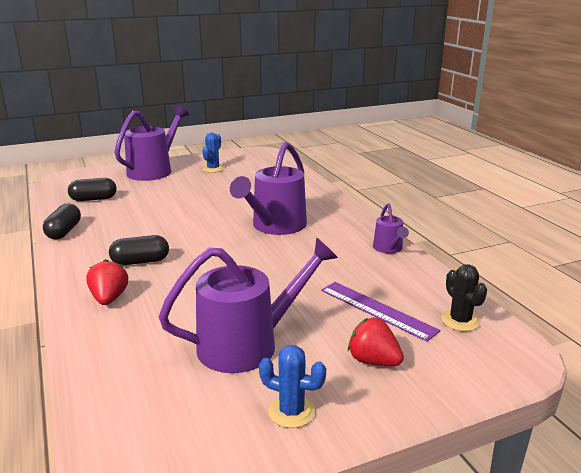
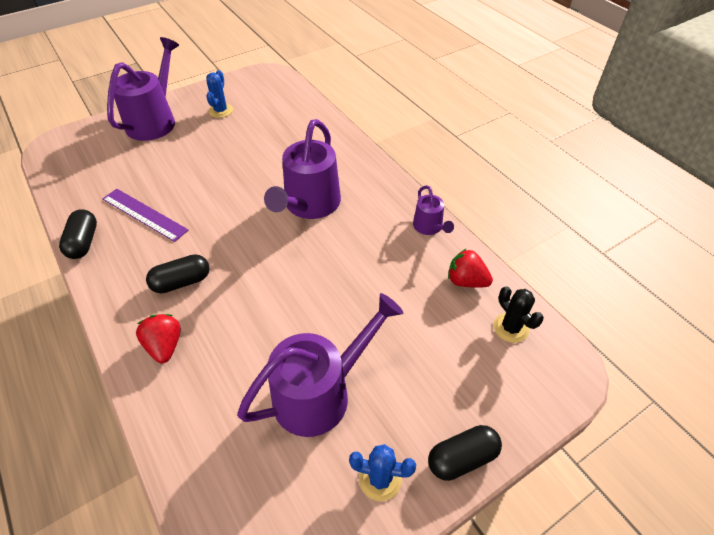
camera: 10 degrees left, 25 degrees up
(93, 199) = (100, 180): black capsule -> black capsule (462, 458)
(373, 361) = (441, 397): red strawberry -> red strawberry (466, 281)
(377, 310) = (433, 323): purple ruler -> purple ruler (144, 214)

